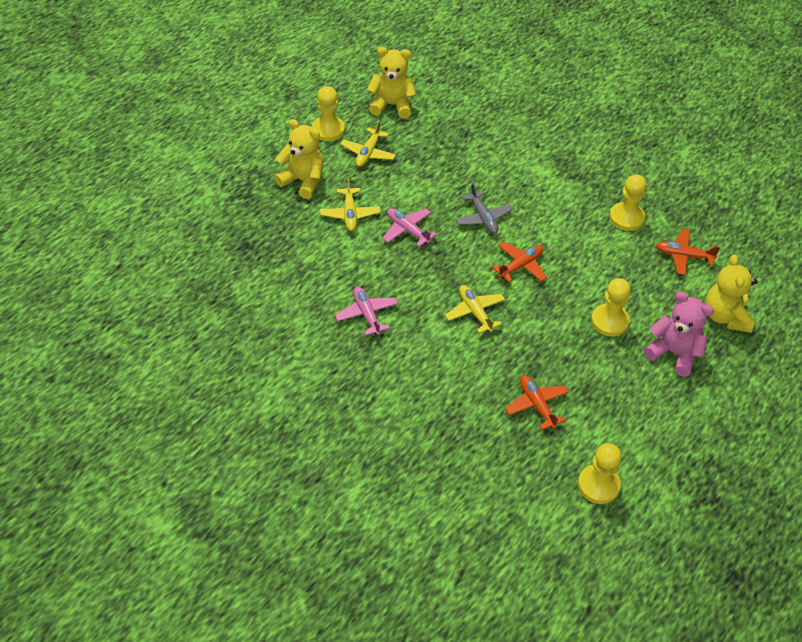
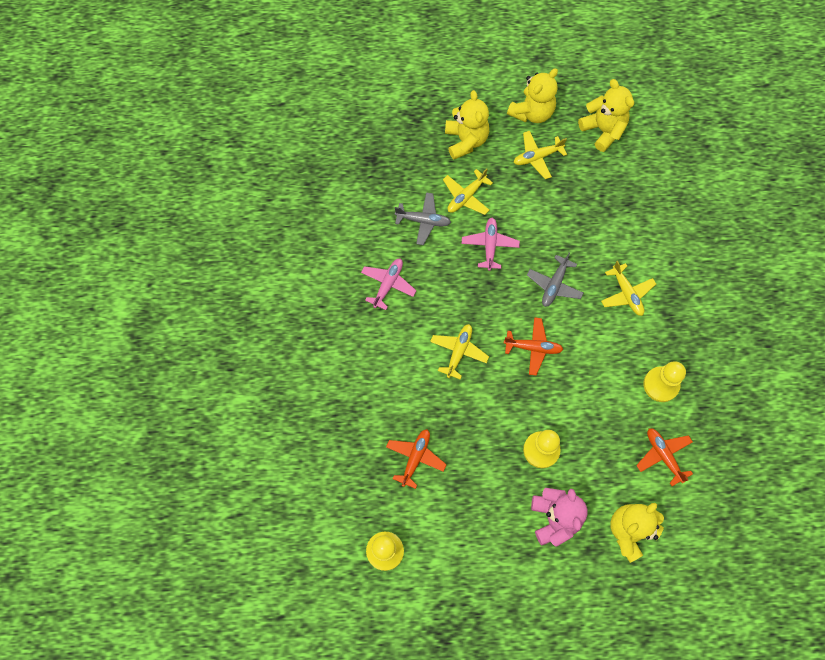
camera: 50 degrees right, 20 degrees up
(328, 130) = (532, 112): yellow pawn -> yellow teddy bear
(338, 253) = (423, 221): none -> grey plane
(535, 185) = (626, 293): none -> yellow plane

